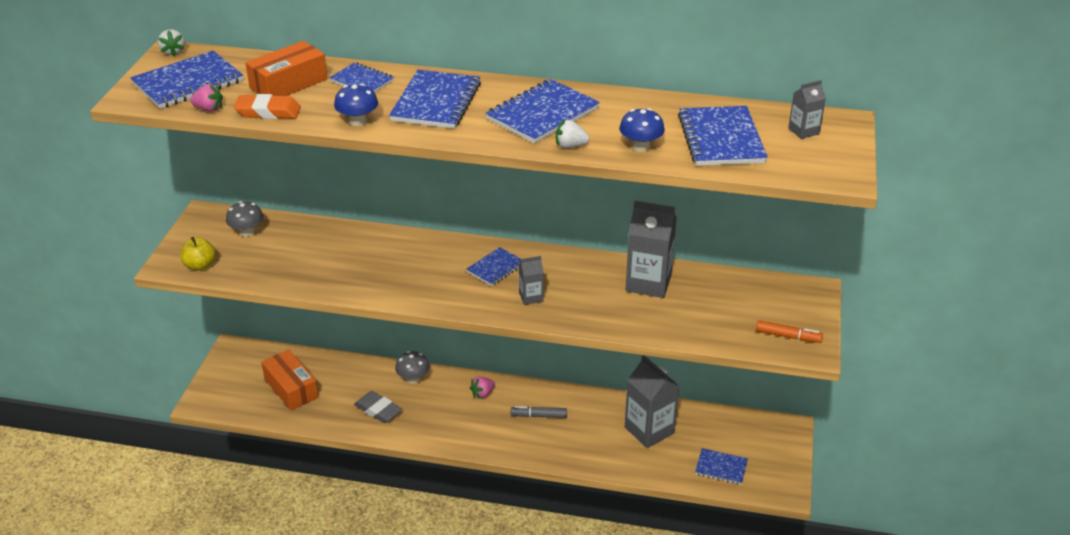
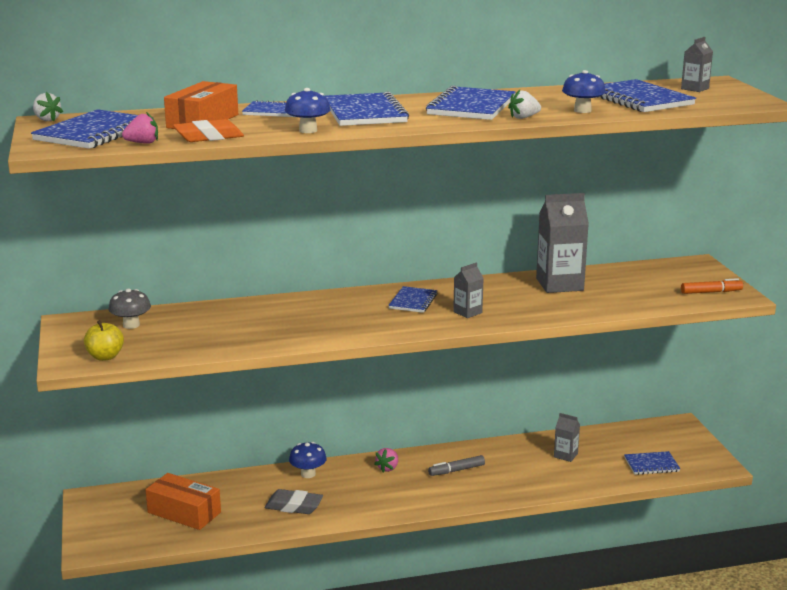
camera: 25 degrees left, 15 degrees down
(413, 379) = (308, 474): grey mushroom -> blue mushroom
(649, 430) = (565, 455): grey carton -> grey carton, size x0.51

